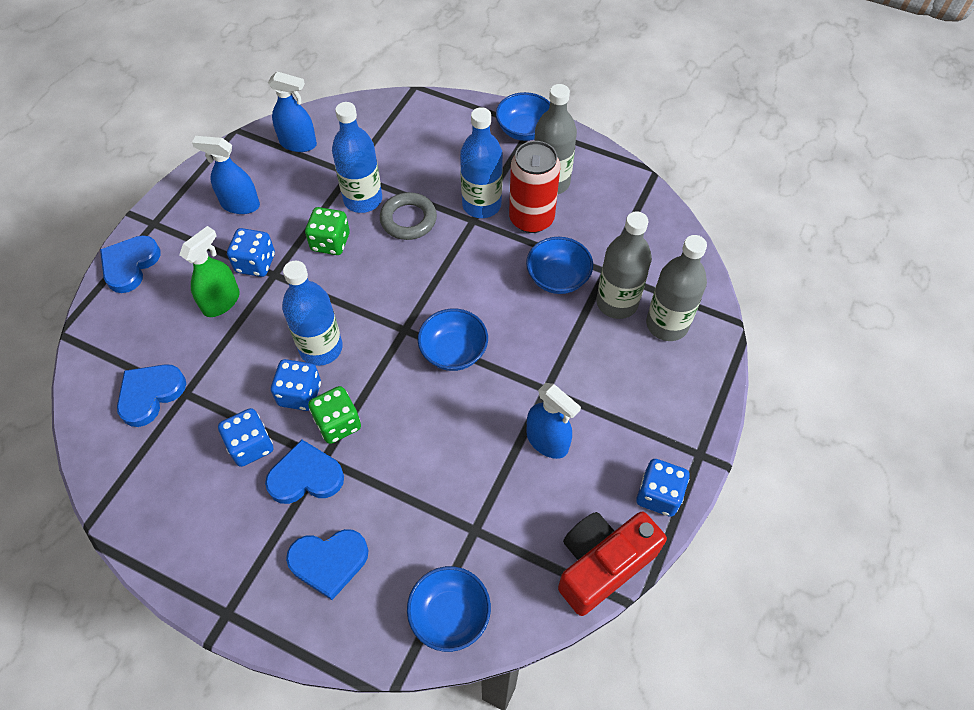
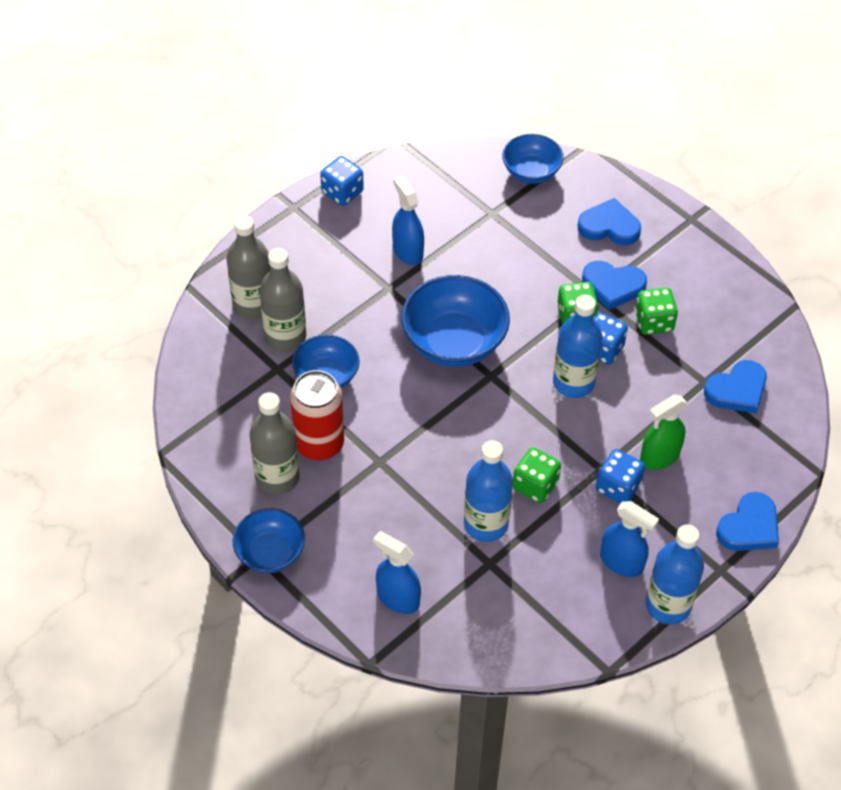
camera: 160 degrees left, 5 degrees down
(251, 446) = (654, 322): blue dice -> green dice
(298, 143) = (537, 624): blue spray bottle -> blue spray bottle (398, 598)
(408, 219) = (446, 484): grey ring -> none
(453, 351) = (454, 342): blue bowl -> blue bowl, size x1.63
(481, 205) = (362, 476): blue bottle -> blue bottle (668, 605)
(602, 564) = (409, 166): red camera -> none

